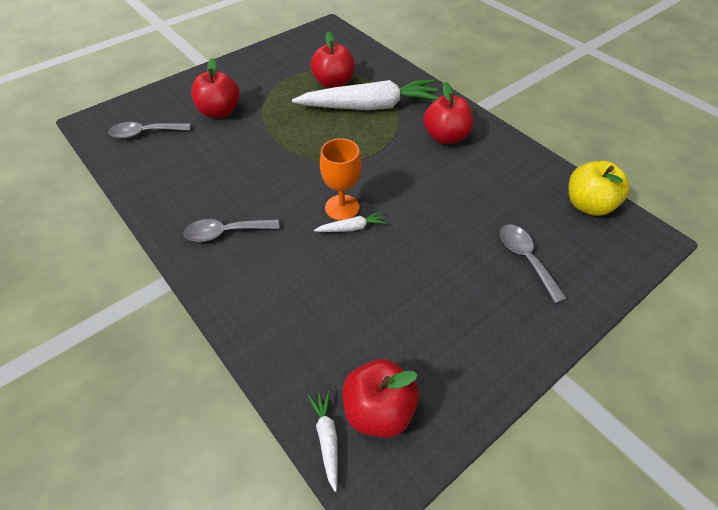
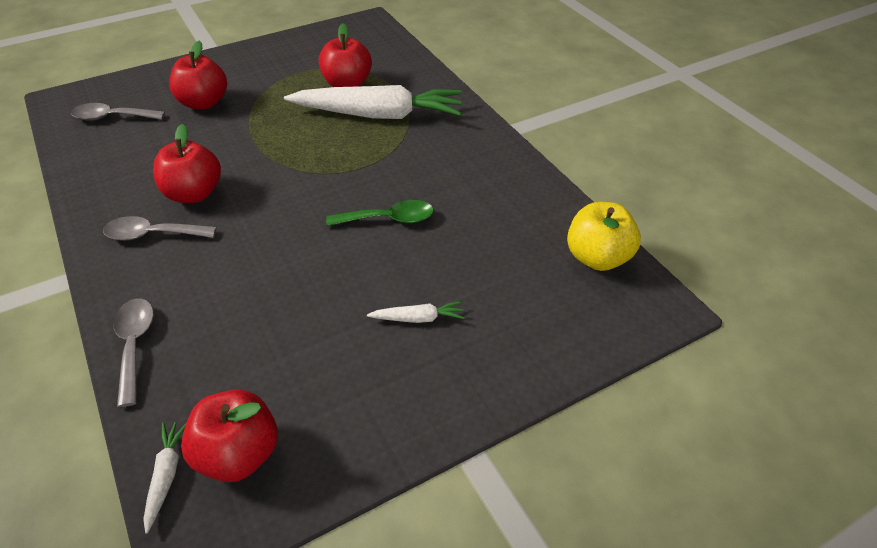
camera: 10 degrees right, 5 degrees down
(342, 207) = (296, 223): orange goblet -> none
(352, 228) = (297, 247): white carrot -> white carrot (418, 318)
(415, 194) = (389, 219): none -> green spoon
(445, 137) = (454, 158): red apple -> red apple (194, 193)
(525, 259) = (490, 309): grey spoon -> grey spoon (135, 345)

